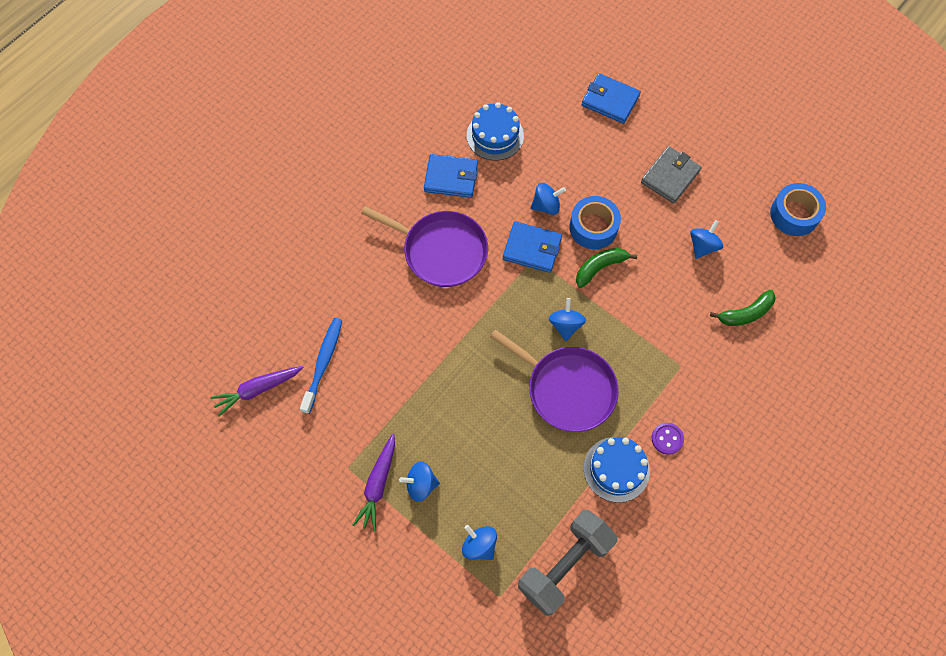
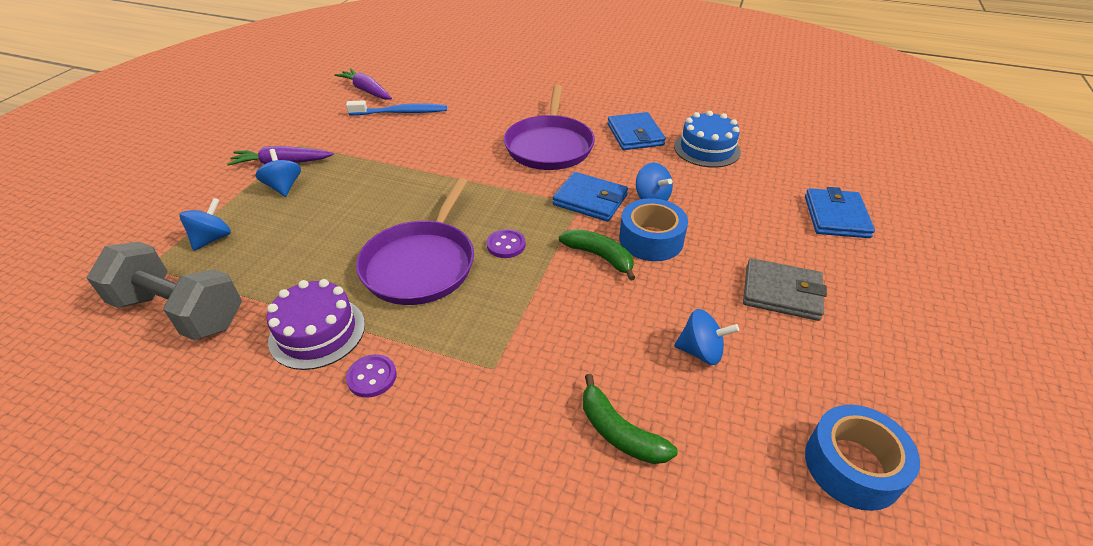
camera: 70 degrees right, 25 degrees down
(532, 249) = (590, 200): blue wallet -> blue wallet turned 60 degrees counterclockwise
(565, 325) = (506, 245): blue spinning top -> purple button
(616, 469) = (317, 332): blue cake -> purple cake

